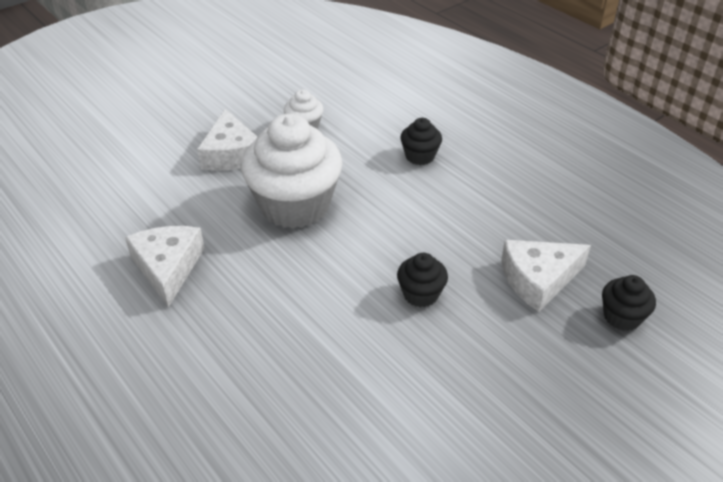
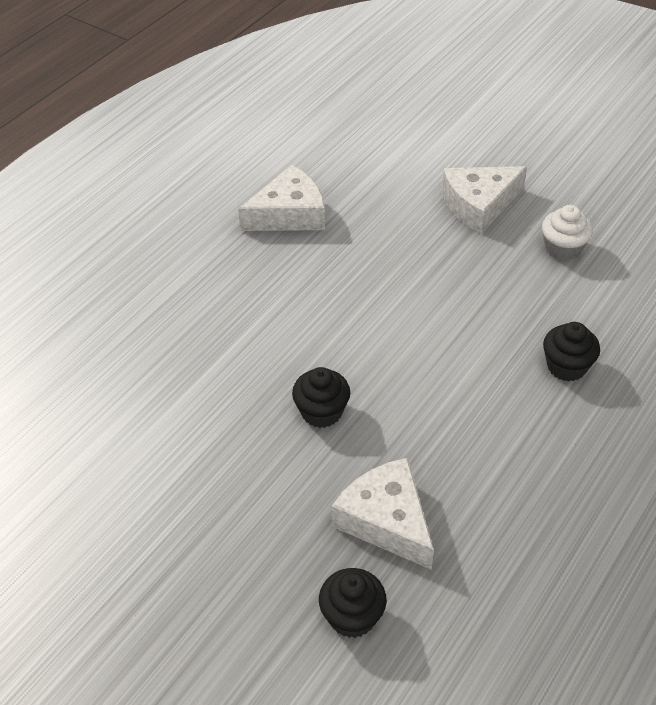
camera: 75 degrees right, 5 degrees up
(295, 205) = (418, 277): white cupcake -> none

